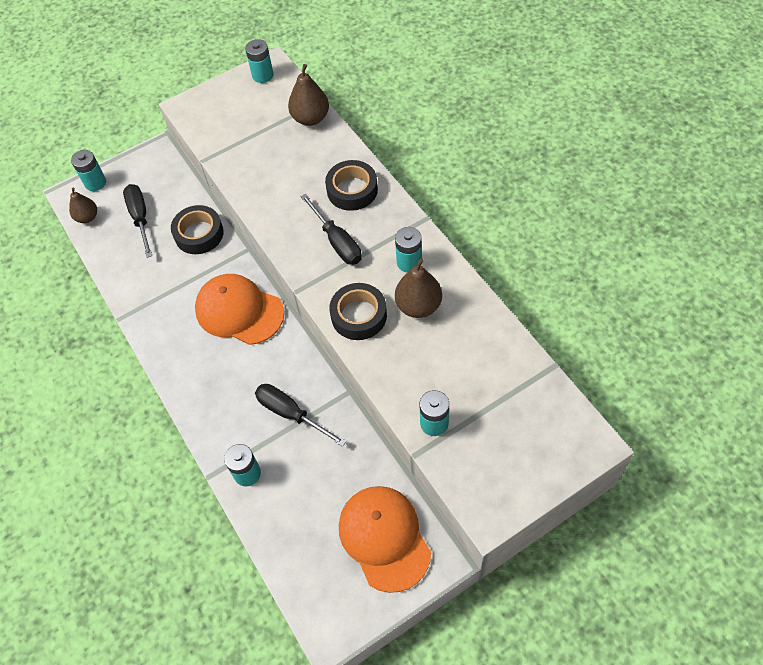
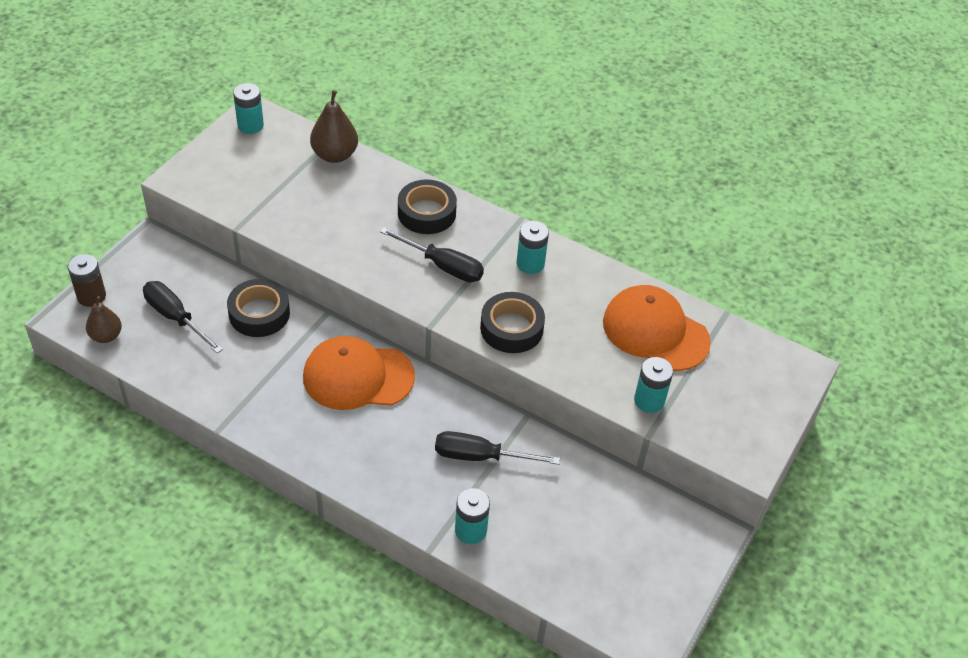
camera: 35 degrees left, 10 degrees down
(95, 183) = (91, 296): turquoise battery -> brown battery
(384, 538) = (649, 535): orange cap -> orange cap (655, 331)
(418, 306) = (566, 301): brown pear -> none

